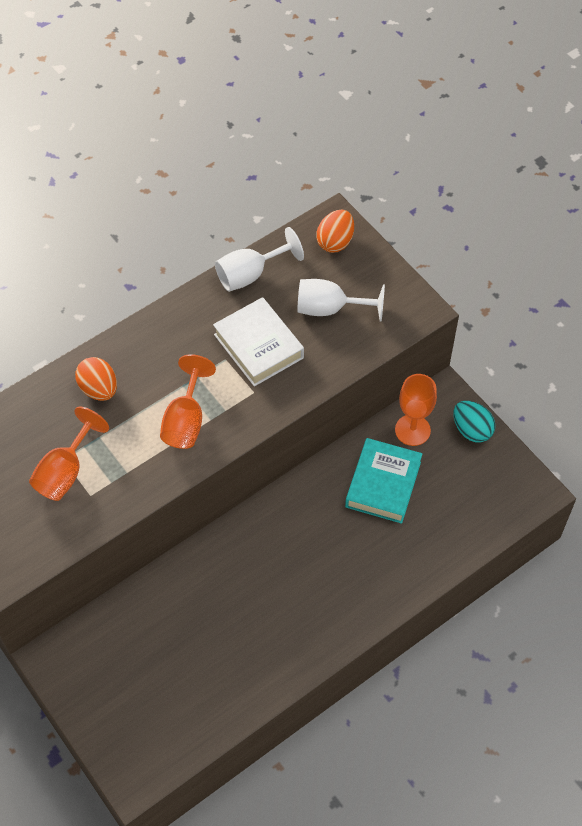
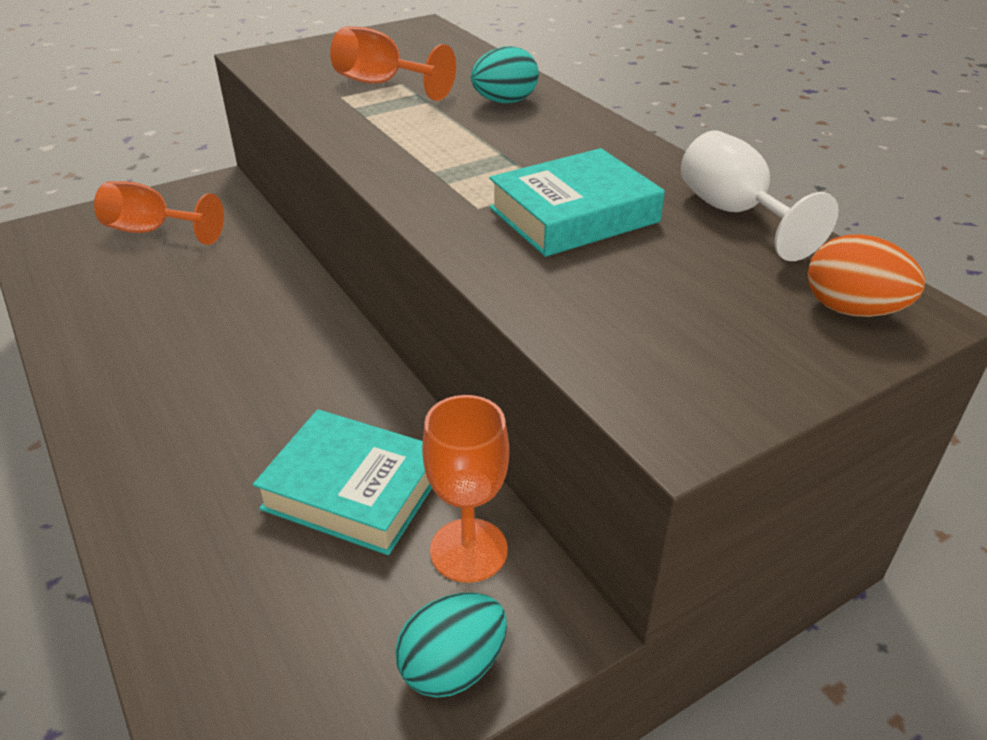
camera: 95 degrees right, 20 degrees down
(99, 389) = (504, 102): orange egg -> turquoise egg
(186, 420) = (437, 154): orange goblet -> orange goblet (153, 231)
(258, 346) = (573, 215): white book -> turquoise book
(330, 309) = (666, 293): white goblet -> none

